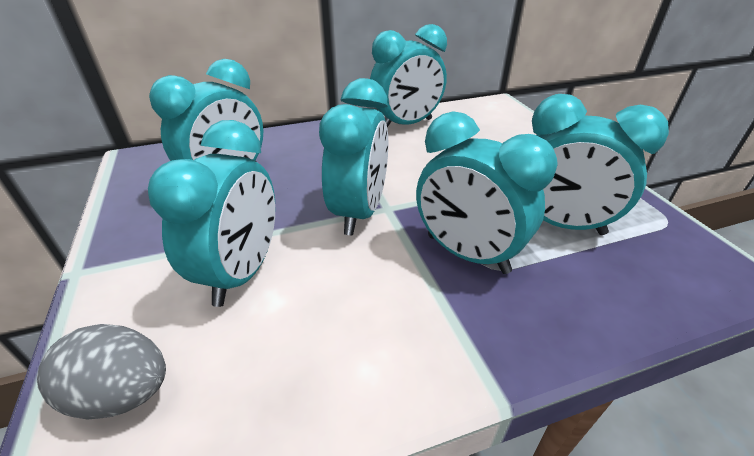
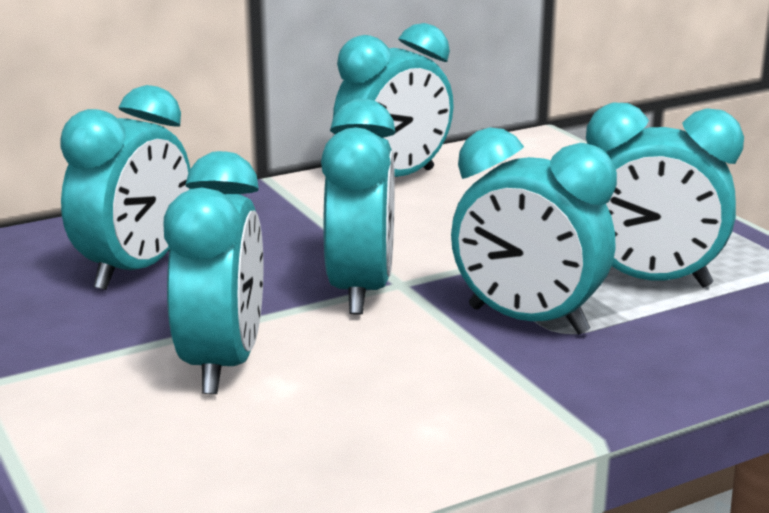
camera: 10 degrees left, 15 degrees down
(123, 393) = (137, 474): grey egg -> none

